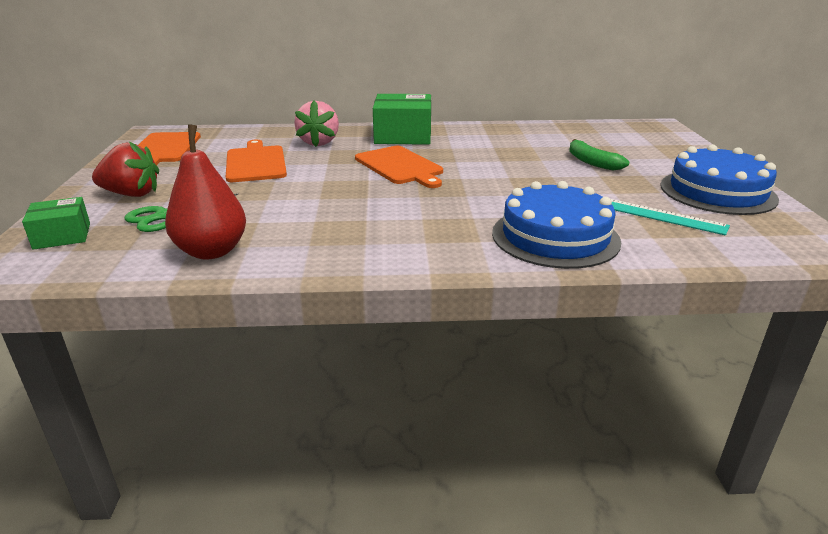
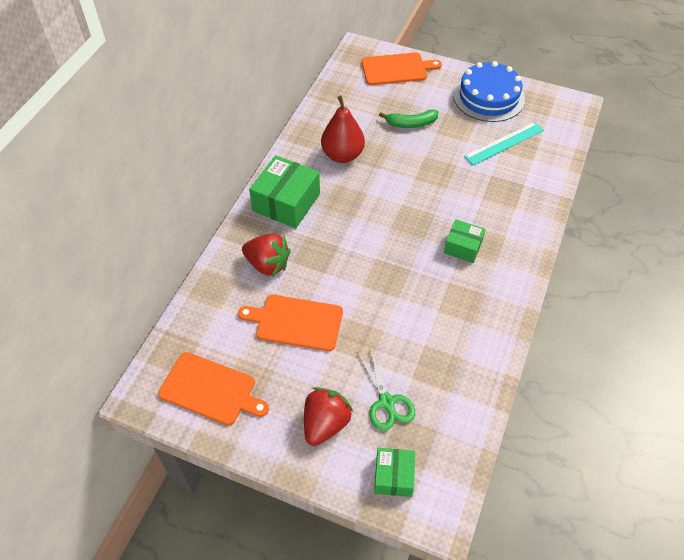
camera: 65 degrees left, 25 degrees up
(212, 251) = (462, 380): red pear -> red pear (342, 155)
(319, 142) = (267, 264): pink strawberry -> red strawberry
(400, 166) = (359, 230): orange cutting board -> orange cutting board (396, 69)
(430, 218) = (463, 247): none -> green box
(555, 237) = (515, 200): blue cake -> none

